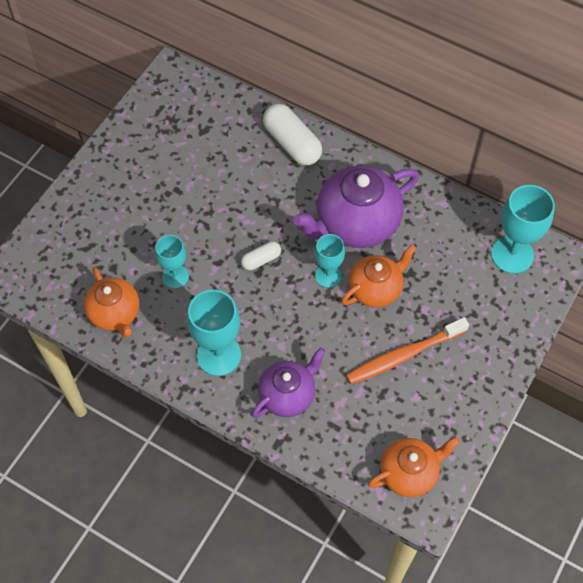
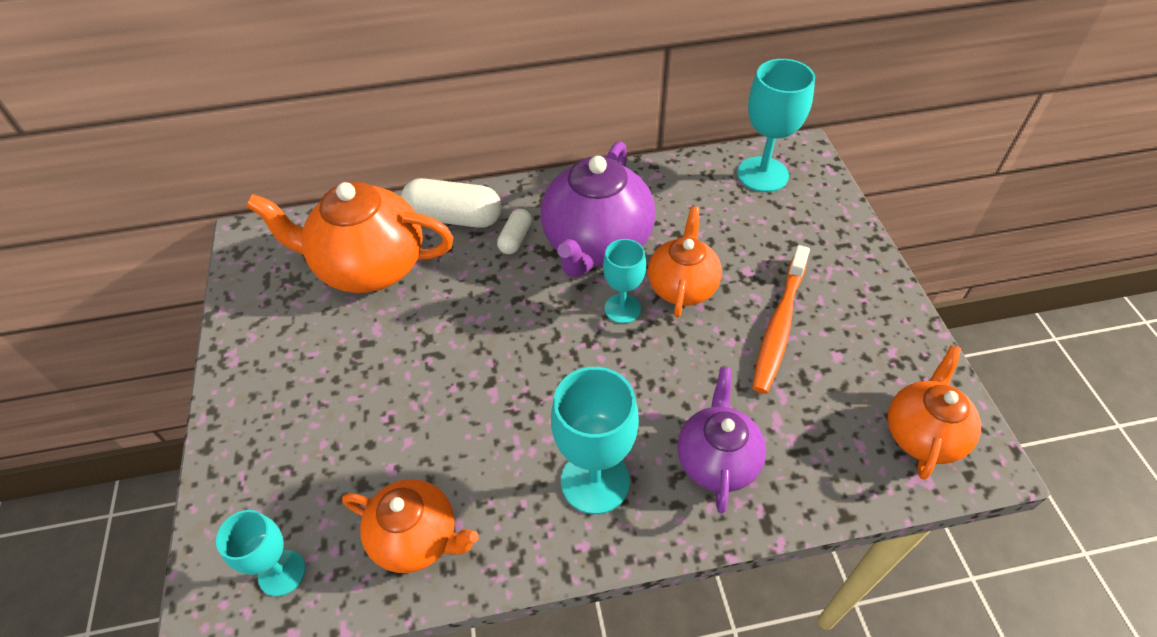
camera: 40 degrees left, 10 degrees down
(175, 276) = (453, 434): turquoise goblet -> turquoise goblet (282, 573)
(218, 142) = (369, 266): none -> orange teapot
(261, 260) = (536, 344): white capsule -> white capsule (515, 239)

